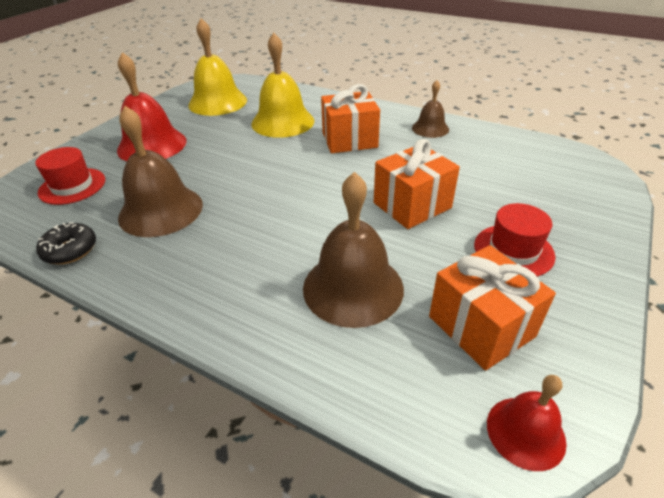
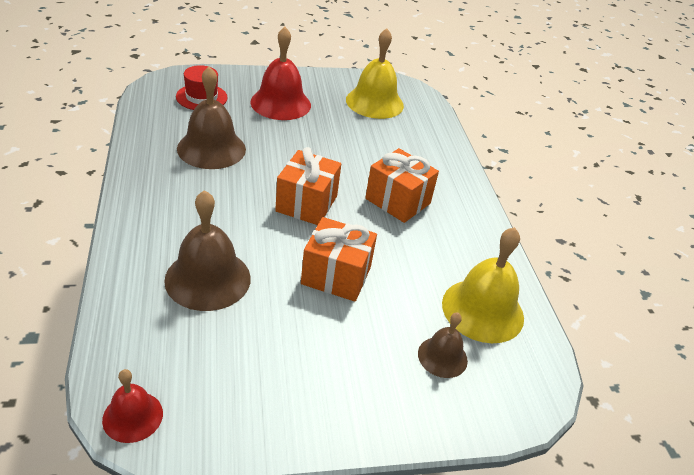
camera: 45 degrees right, 0 degrees up
(70, 250) = (142, 134): black donut -> none
(283, 122) = (384, 151): yellow bell -> yellow bell (482, 310)
(430, 128) = (475, 245): brown bell -> brown bell (442, 357)
(481, 326) = (218, 364): orange gift -> orange gift (306, 204)
(513, 250) = (328, 360): red hat -> none

